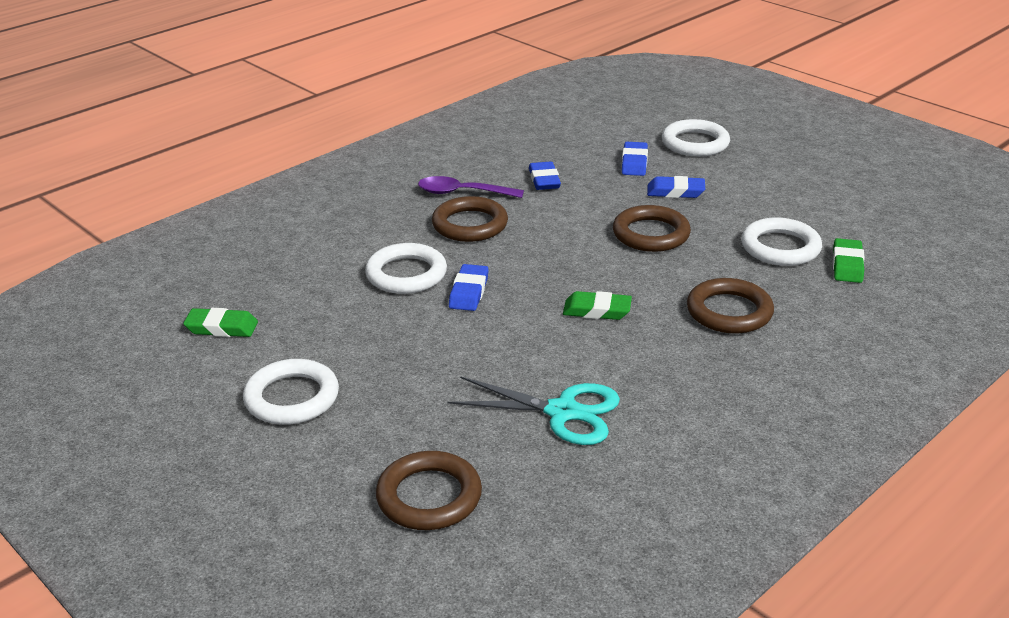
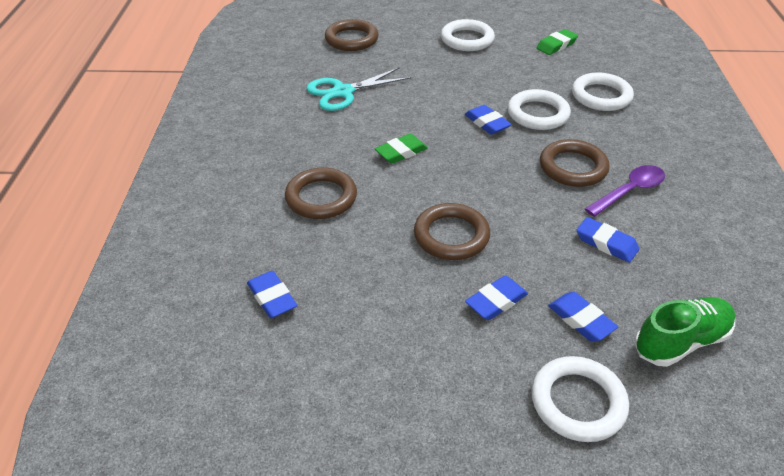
camera: 135 degrees right, 10 degrees up
(592, 133) = (681, 341): none -> green shoe
(780, 247) = (342, 285): white ring -> white ring (601, 96)
(847, 265) = (272, 298): green eraser -> blue eraser

